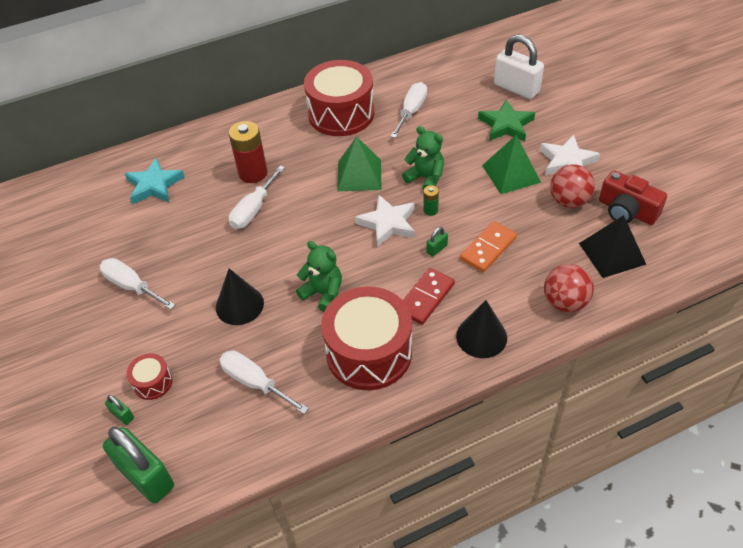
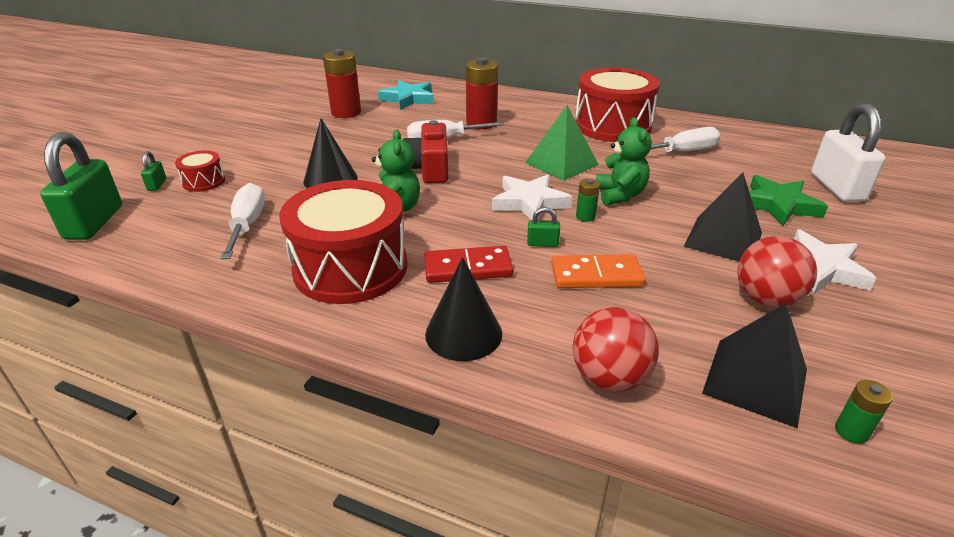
camera: 45 degrees right, 15 degrees down
(131, 237) = (346, 112): none -> red battery
(132, 286) = (297, 133): white screwdriver -> none
(511, 173) = (723, 239): green pyramid -> black pyramid
(626, 211) = (846, 357): red camera -> red camera (429, 168)
(662, 249) = (851, 431): none -> green battery

